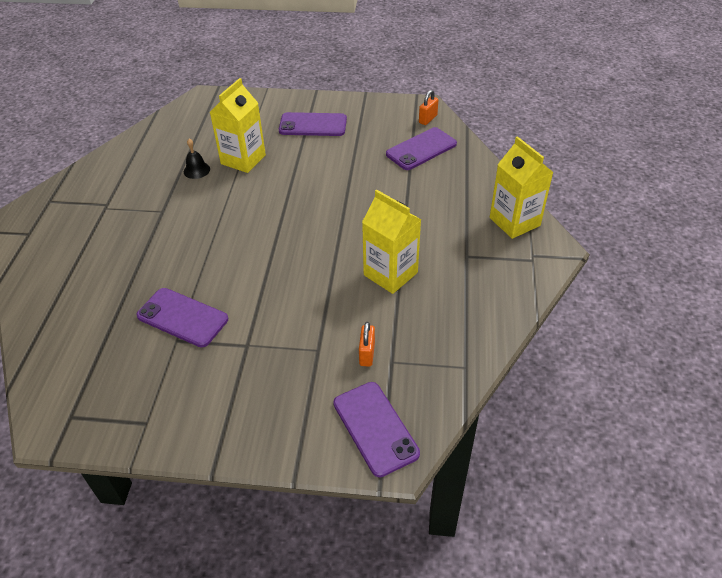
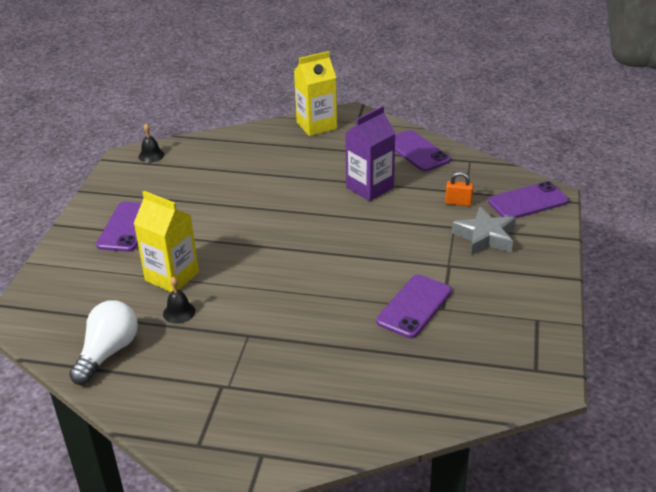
camera: 85 degrees left, 10 degrees down
(156, 144) = (108, 352): none -> white light bulb
(298, 379) = (485, 237): none -> grey star
(390, 274) = (370, 187): yellow carton -> purple carton
(421, 149) = (200, 162): purple phone -> purple phone (417, 151)
(428, 119) = (151, 155): orange padlock -> black bell

